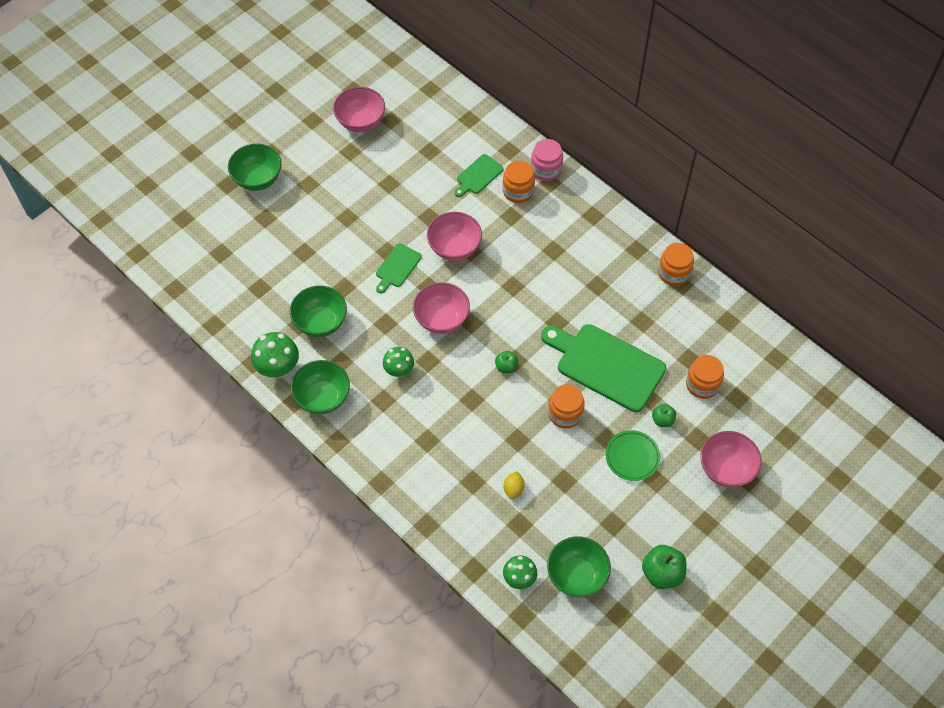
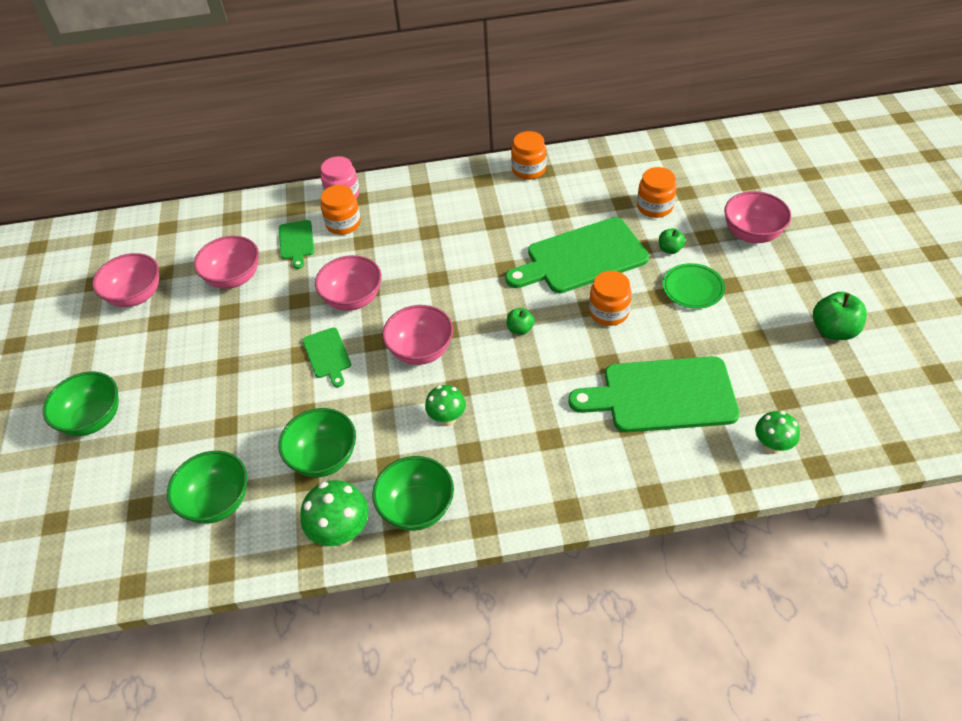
camera: 50 degrees left, 10 degrees down
(418, 164) = (234, 278): none -> pink bowl
(513, 489) = (662, 395): yellow lemon -> green cutting board
(577, 575) = (796, 396): green bowl -> green bowl (217, 502)

